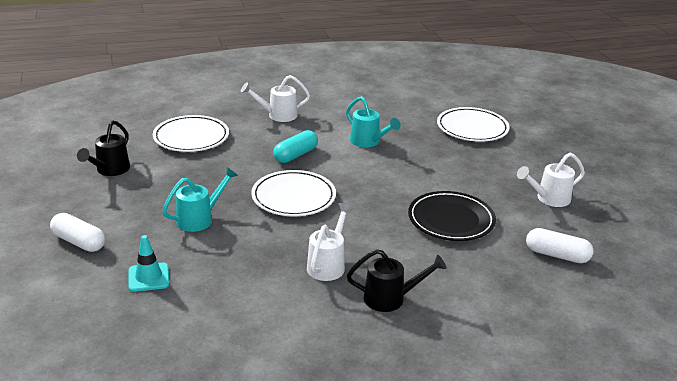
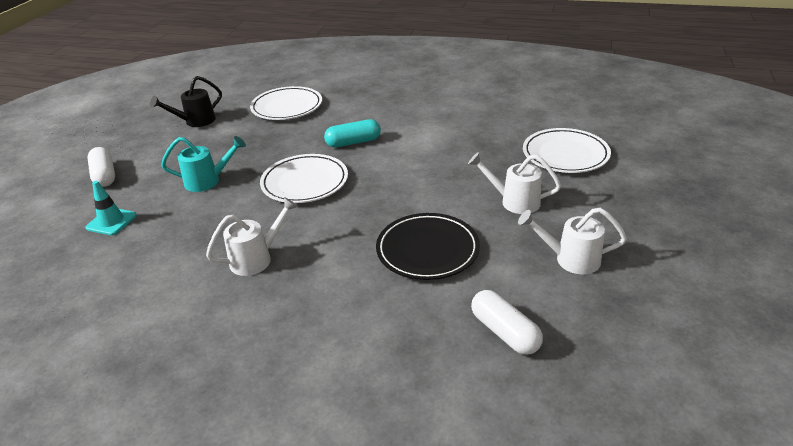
camera: 35 degrees right, 5 degrees up
(278, 115) = (381, 102): white watering can -> white watering can (514, 201)
(368, 142) = (436, 145): turquoise watering can -> none
(390, 298) = (270, 315): black watering can -> none

